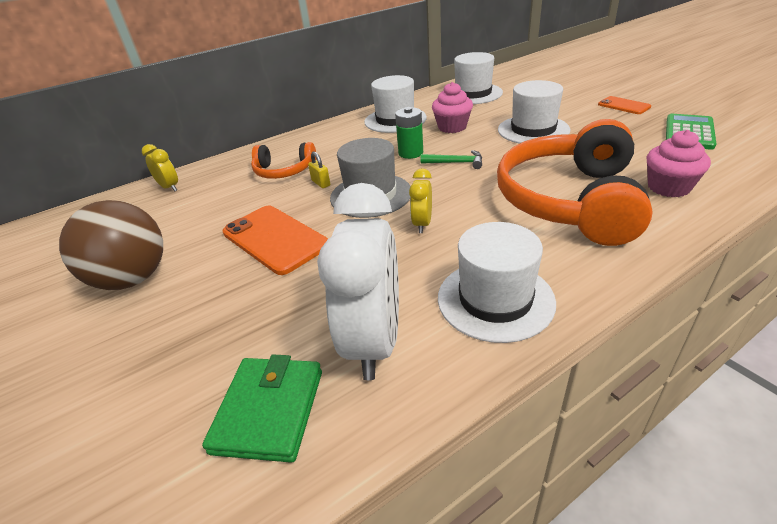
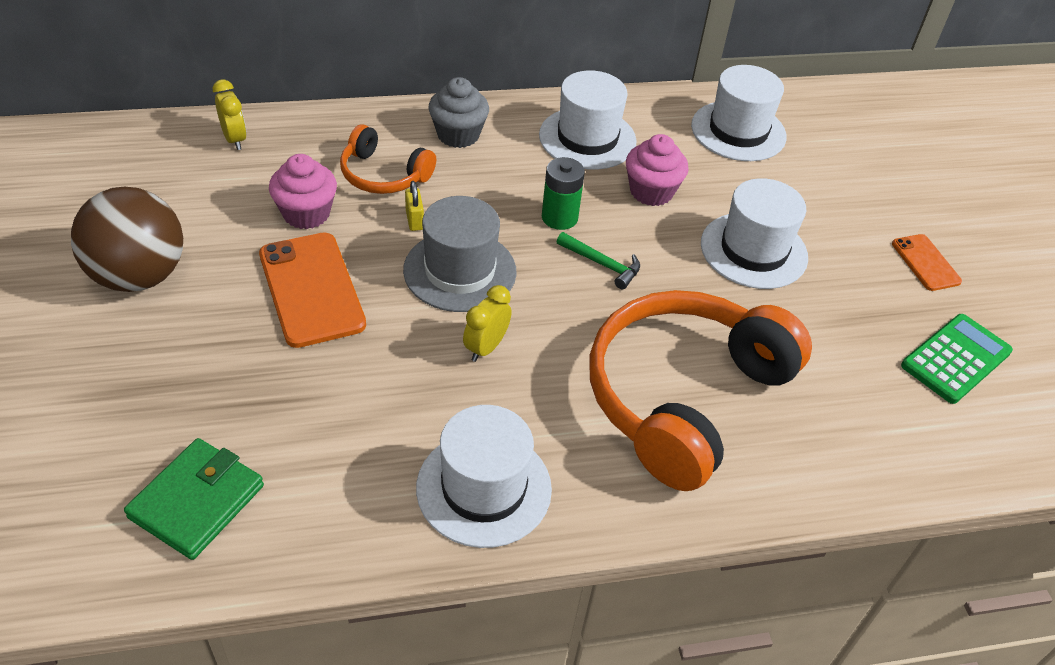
camera: 15 degrees right, 10 degrees up
(318, 141) = (458, 135): none -> grey cupcake
(375, 341) = (333, 476): white clock -> none
(668, 187) = (822, 436): pink cupcake -> pink cupcake (306, 213)

